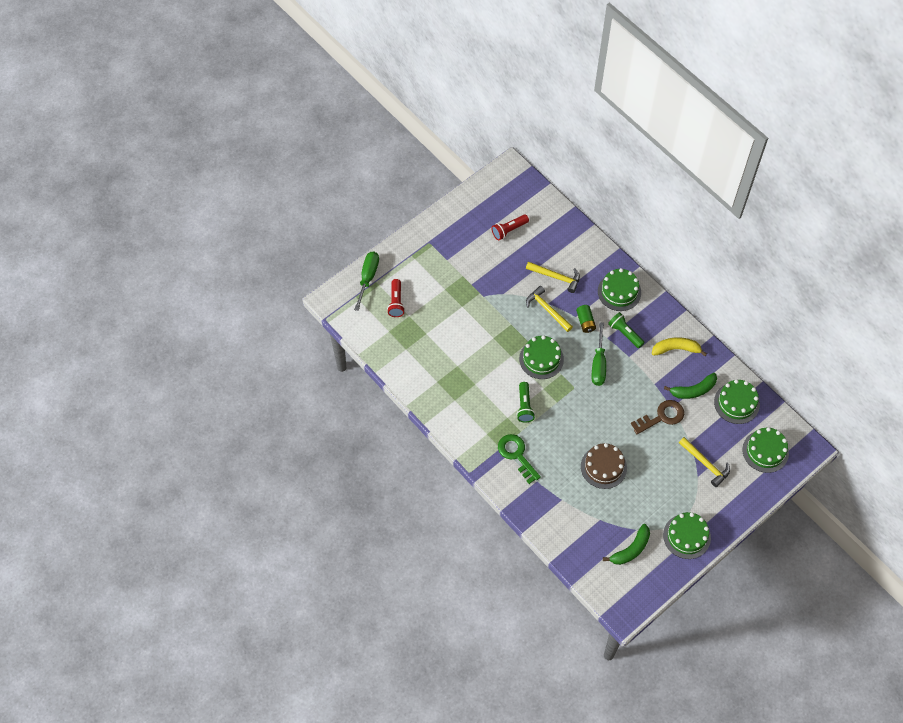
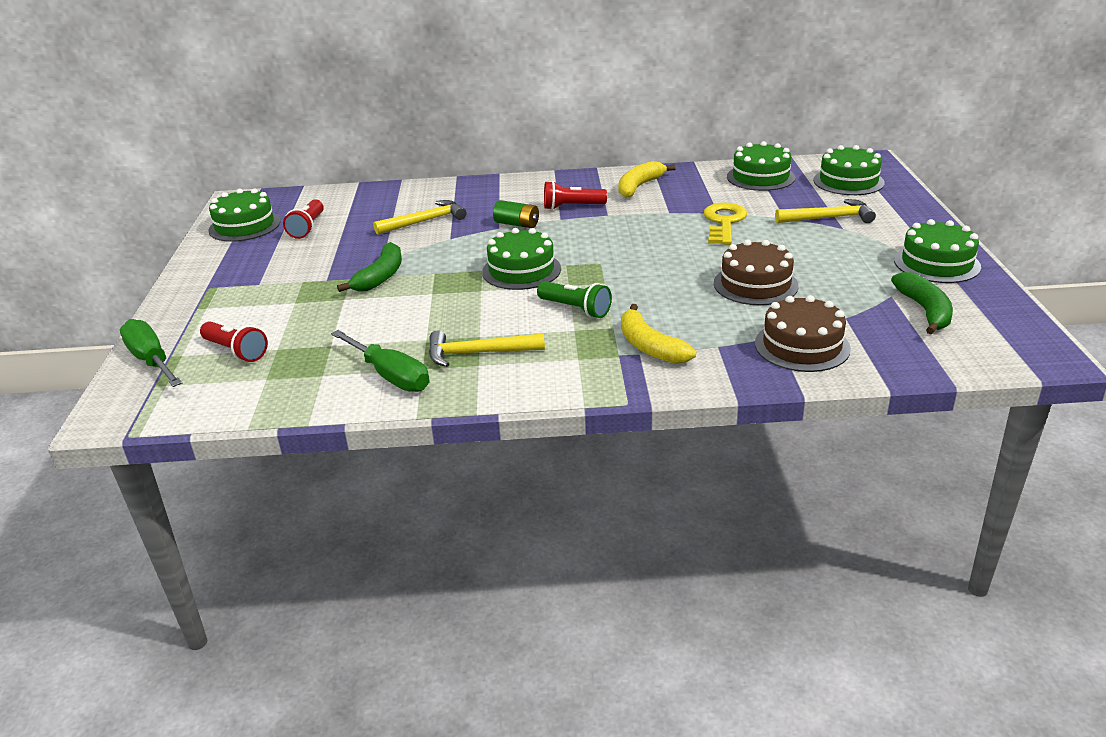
camera: 50 degrees left, 30 degrees down
(516, 455) = (650, 346): green key -> yellow banana
(547, 309) = (458, 241): yellow hammer -> yellow hammer (478, 353)
(561, 513) = (802, 346): none -> brown cake
(598, 364) = (589, 236): green screwdriver -> green screwdriver (390, 376)
(619, 292) = (511, 193): green cake -> green cake (244, 226)
(625, 333) = (572, 207): green flashlight -> red flashlight
(662, 416) = (723, 222): brown key -> yellow key
(693, 390) = (710, 194): green banana -> green banana (380, 277)

